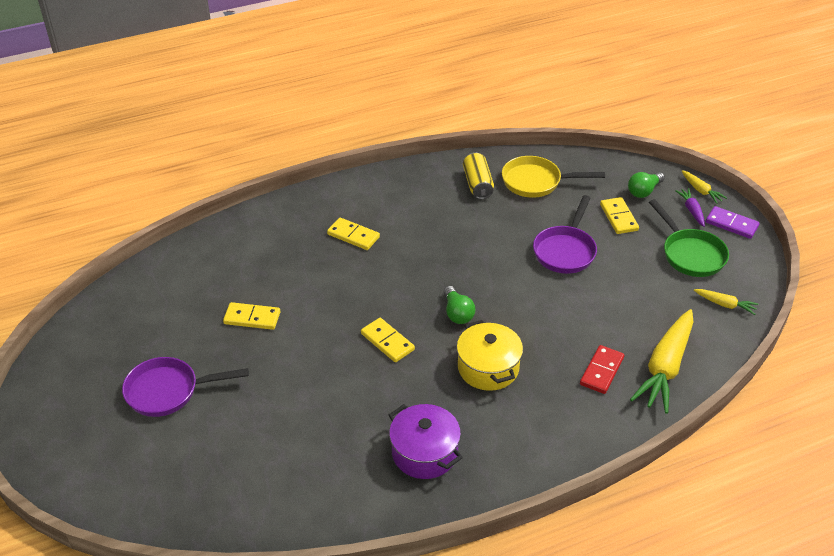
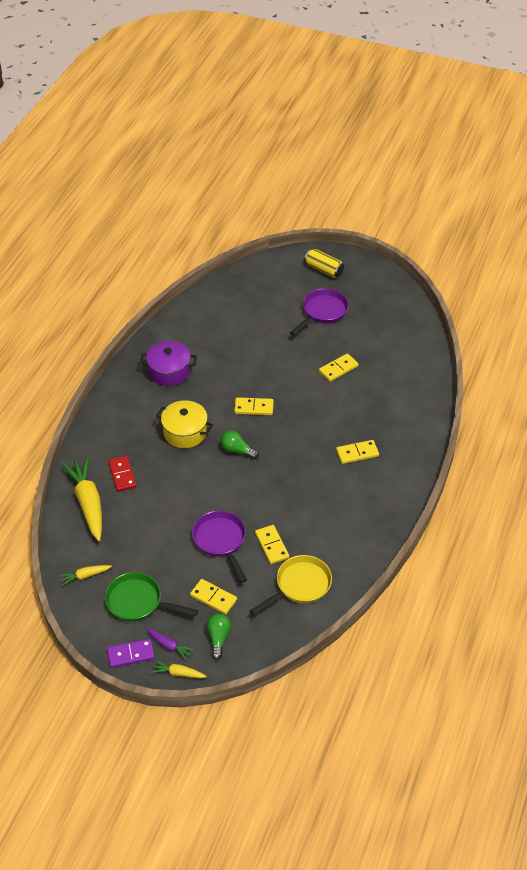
camera: 135 degrees right, 5 degrees up
(477, 184) = (335, 552): yellow can -> yellow can (323, 269)
(524, 220) = (271, 545): none -> yellow domino

